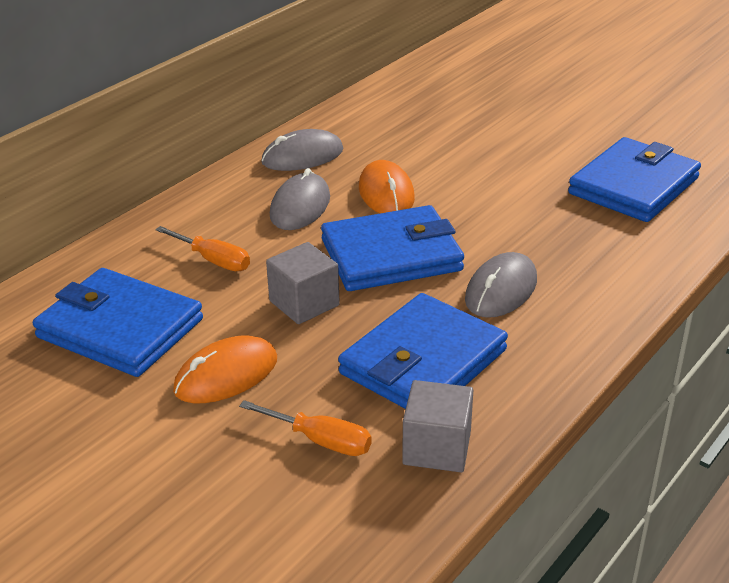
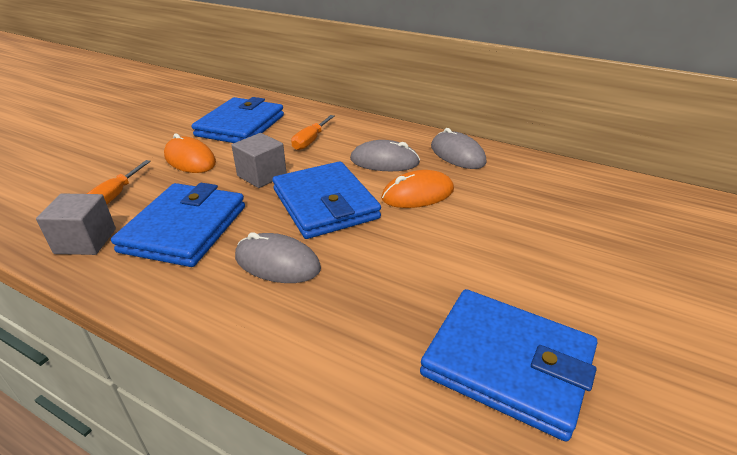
camera: 80 degrees right, 0 degrees up
(423, 362) = (184, 228): blue wallet -> blue wallet turned 75 degrees clockwise

